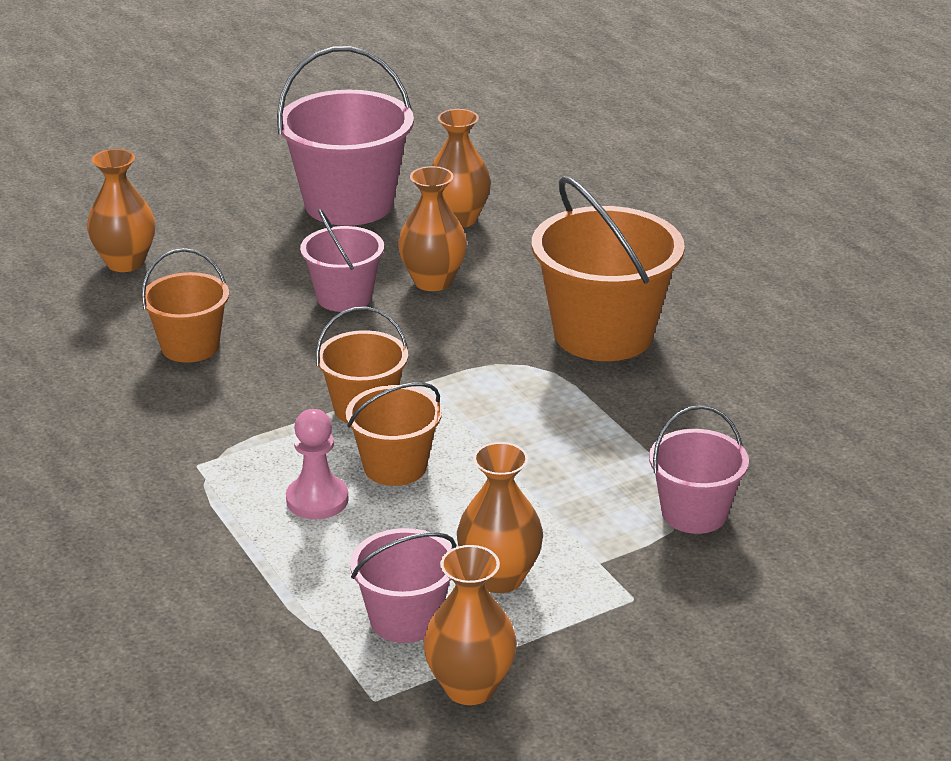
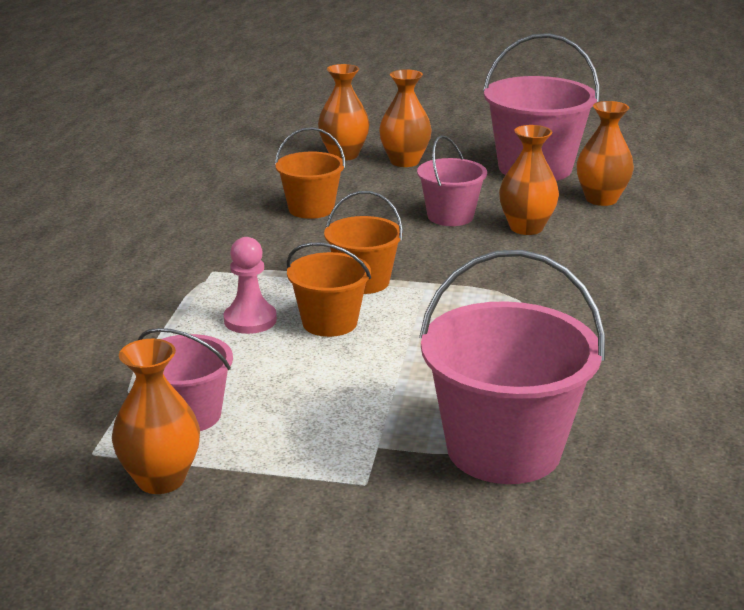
camera: 40 degrees right, 5 degrees down
(499, 578) = (291, 421): orange vase -> orange vase (404, 161)
(603, 334) = (609, 303): orange bucket -> none
(694, 513) = (503, 449): pink bucket -> pink bucket, size x1.74

